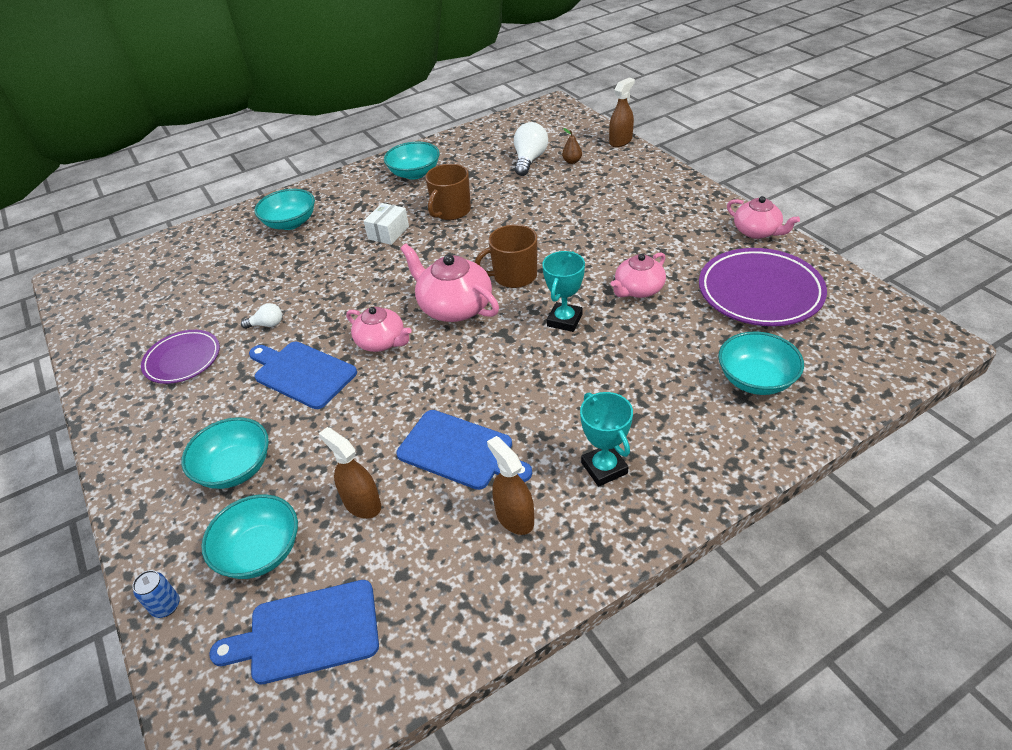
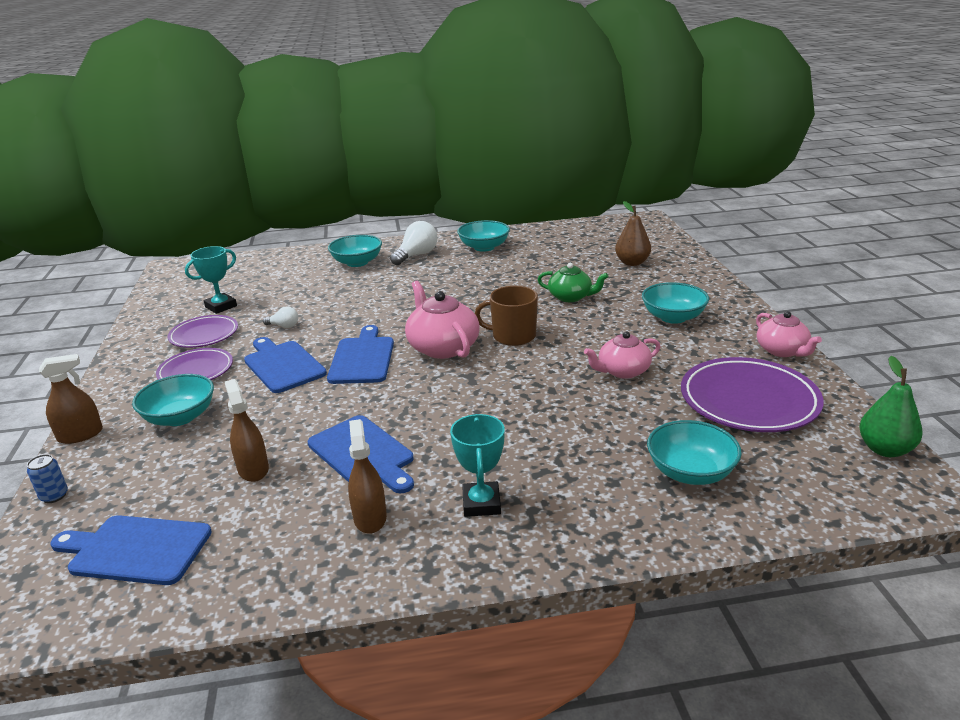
camera: 20 degrees right, 15 degrees down
(209, 407) = (196, 371): none -> purple plate
(260, 552) = (150, 480): turquoise bowl -> turquoise bowl (673, 317)
(381, 342) = (362, 358): pink teapot -> blue cutting board
(388, 232) = (429, 284): white box -> none
(451, 211) = (494, 279): brown mug -> none
(529, 160) = (593, 255): white light bulb -> white light bulb (416, 255)
(539, 216) = (571, 297): none -> green teapot
(564, 320) = (533, 379): turquoise trophy -> turquoise trophy (221, 306)
(572, 161) = (632, 263): brown pear -> brown pear, size x1.77
(620, 141) = (691, 255): brown spray bottle -> brown spray bottle (80, 435)
(886, 311) = (885, 449): none -> green pear

